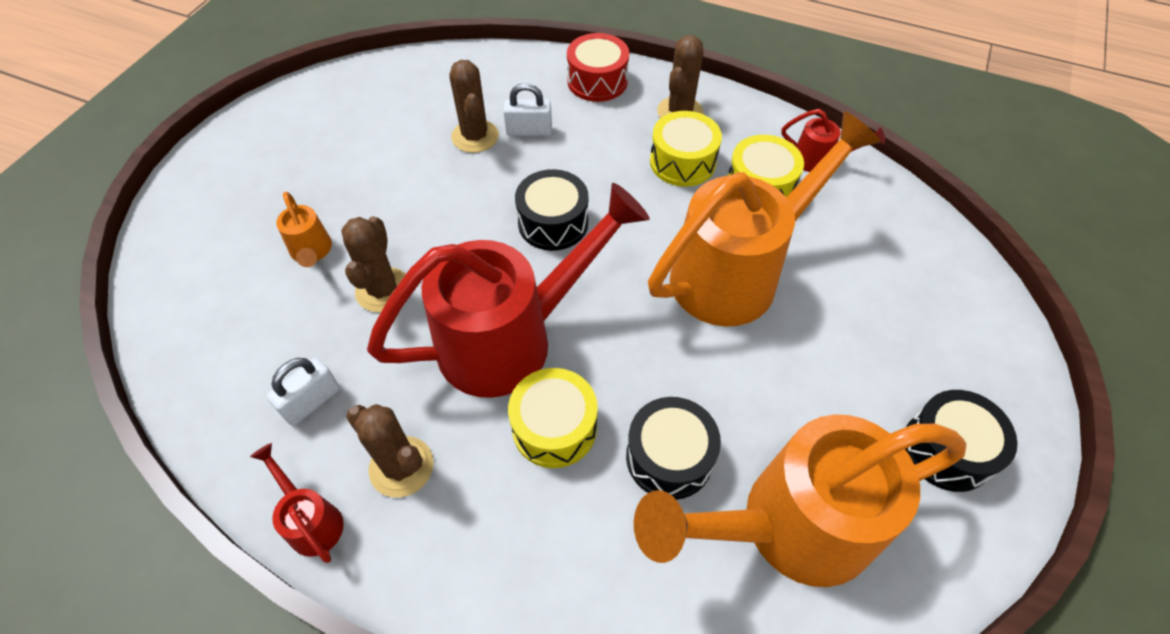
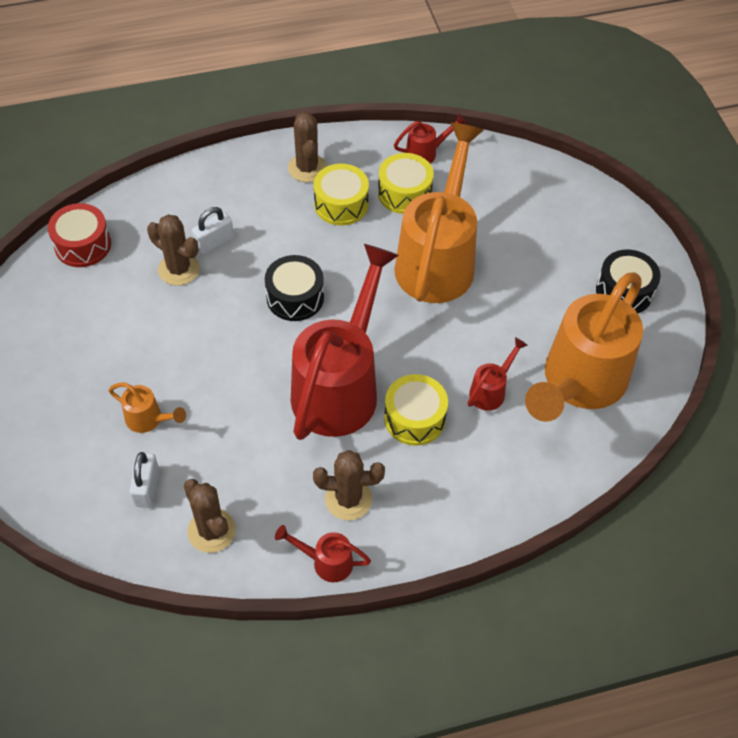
camera: 40 degrees left, 0 degrees up
(311, 401) = (254, 504): white padlock -> white padlock (147, 488)
(383, 290) = (226, 411): brown cactus -> brown cactus (211, 531)
(597, 81) = (227, 176): red drum -> red drum (83, 245)
(669, 457) = (491, 391): black drum -> red watering can

